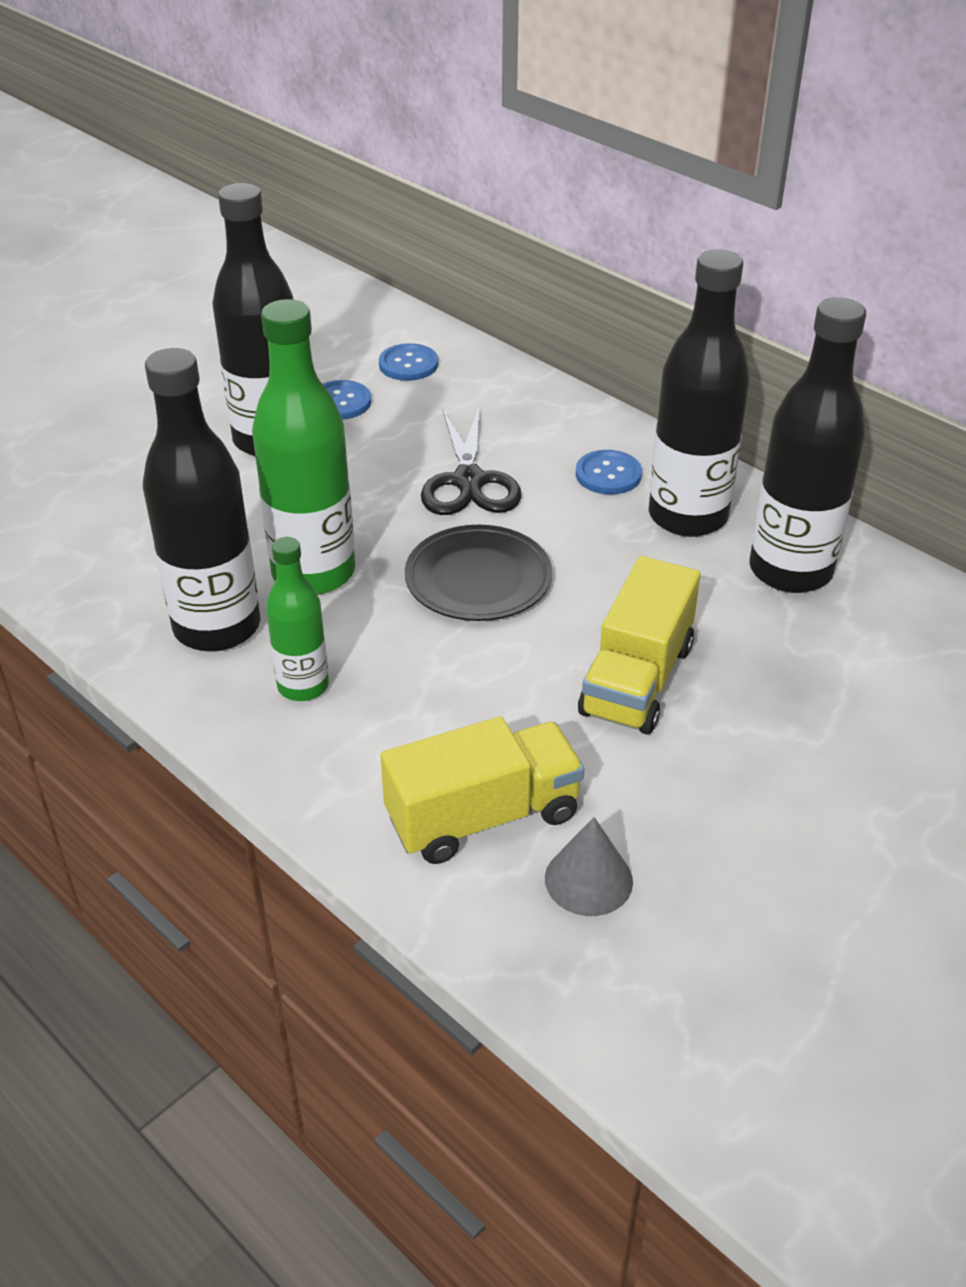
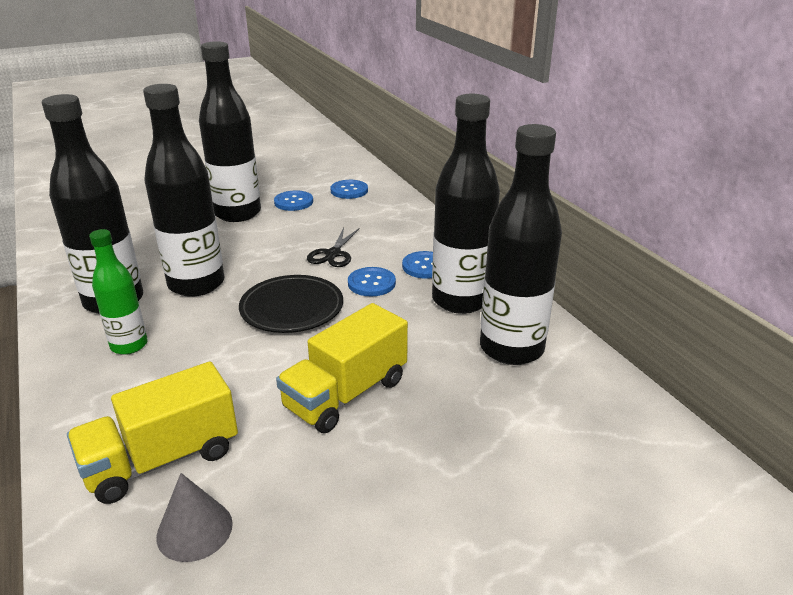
camera: 20 degrees right, 10 degrees down
(313, 573) = (196, 284): green bottle -> black bottle
(469, 481) = (333, 254): black scissors -> black scissors, size x0.66
(483, 816) = (162, 459): yellow truck -> yellow truck turned 150 degrees clockwise
(556, 517) = (371, 283): none -> blue button

